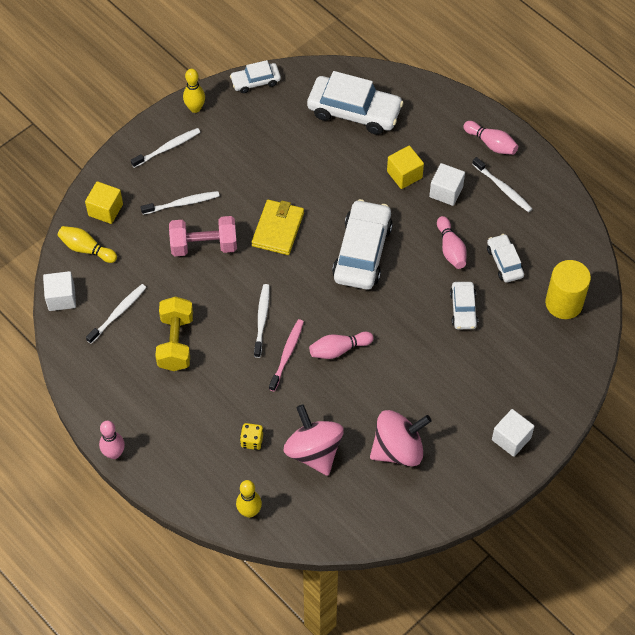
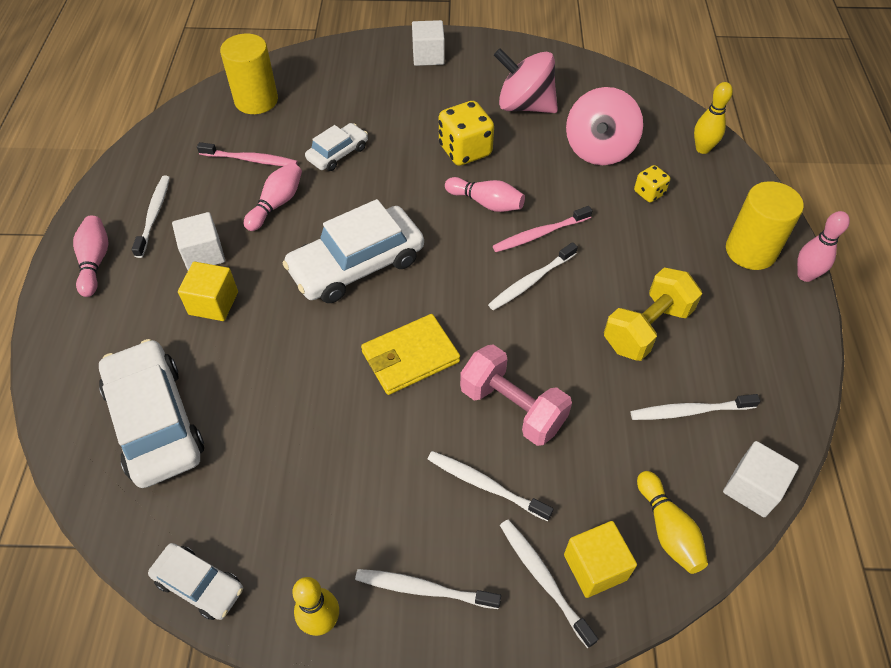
camera: 135 degrees left, 5 degrees down
(123, 189) = (543, 578): none -> white toothbrush
(158, 446) = (750, 251): none -> yellow cylinder
(393, 377) = (465, 150): none -> yellow dice
(504, 262) = (251, 160): white car -> pink toothbrush

